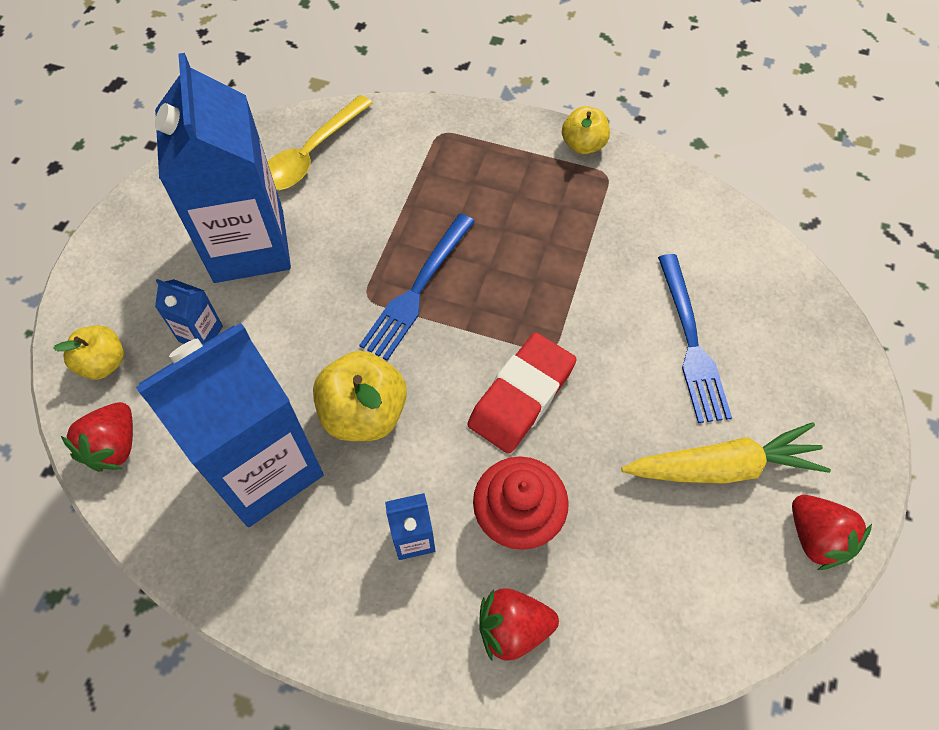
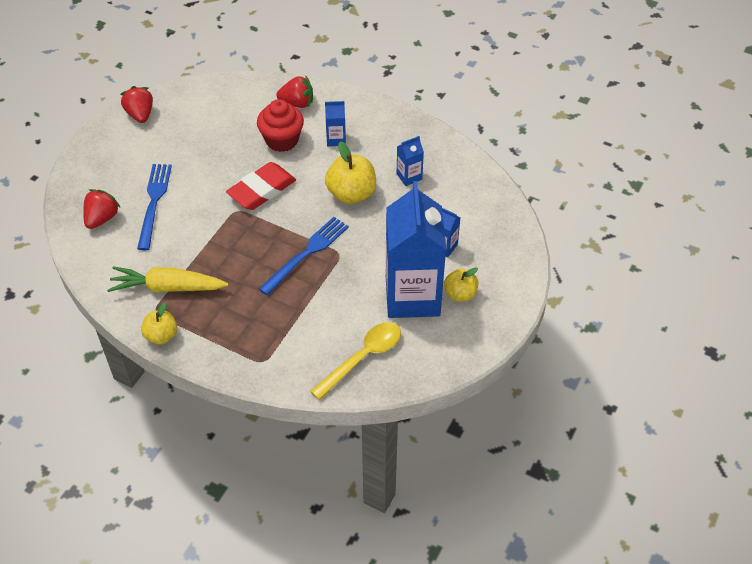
camera: 170 degrees left, 10 degrees down
(103, 363) = (502, 239): yellow apple -> yellow apple (460, 294)
(114, 446) = (491, 197): red strawberry -> red strawberry (102, 218)
(263, 468) = (409, 176): blue carton -> blue carton, size x0.41
(723, 467) = (168, 146): yellow carrot -> yellow carrot (167, 287)

